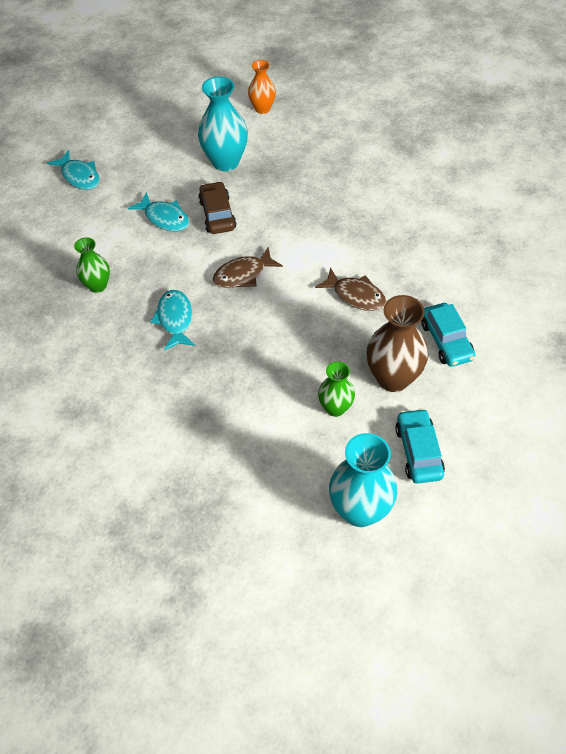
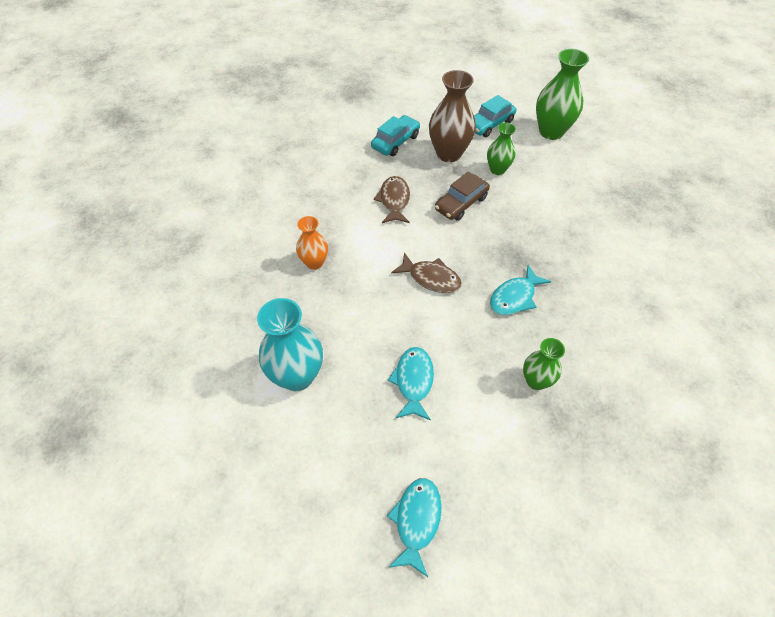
camera: 125 degrees left, 0 degrees up
(217, 214) = (376, 338): brown car -> brown car (461, 203)
(262, 109) = (185, 392): orange vase -> orange vase (314, 263)
(360, 510) = (551, 132): turquoise vase -> green vase

